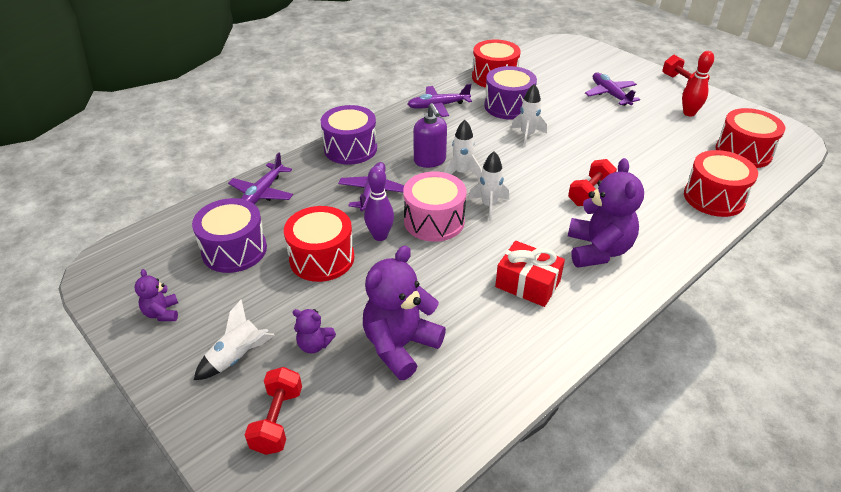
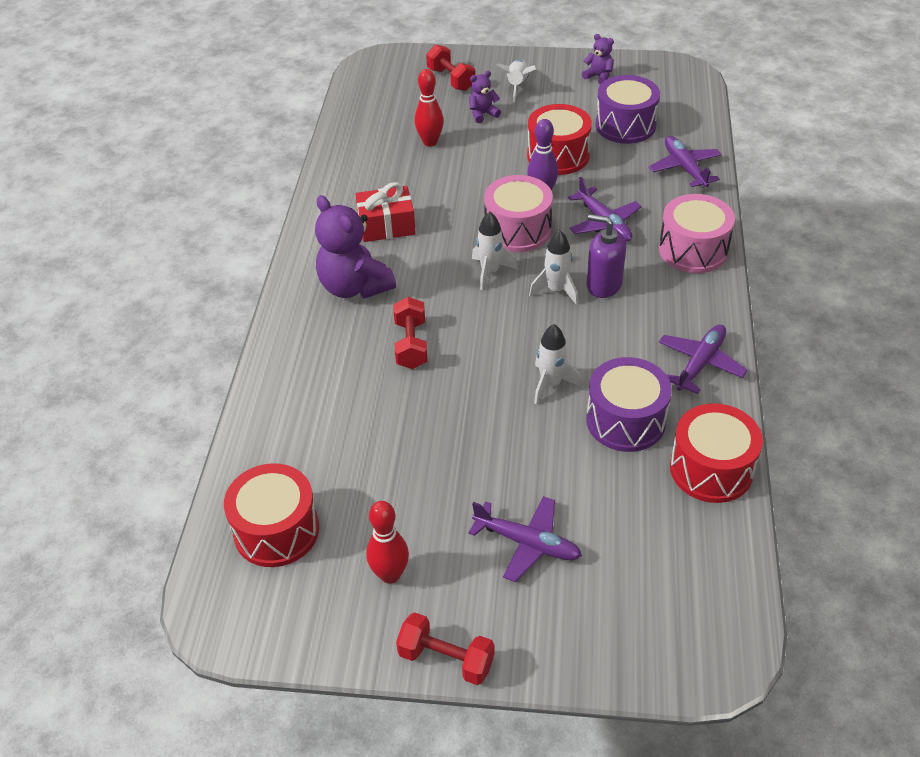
camera: 140 degrees right, 5 degrees up
(350, 149) = (693, 250): purple drum -> pink drum
(400, 346) = (430, 142): purple teddy bear -> red bowling pin
(714, 198) = (279, 420): red drum -> none

